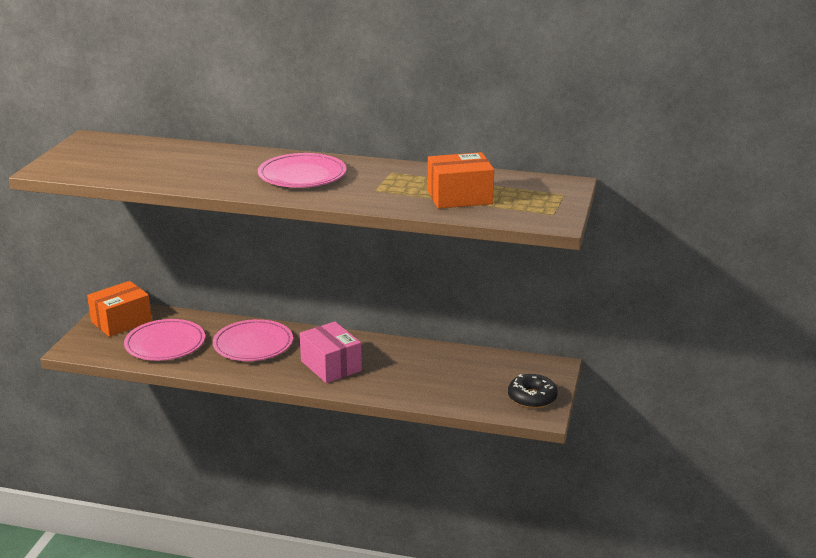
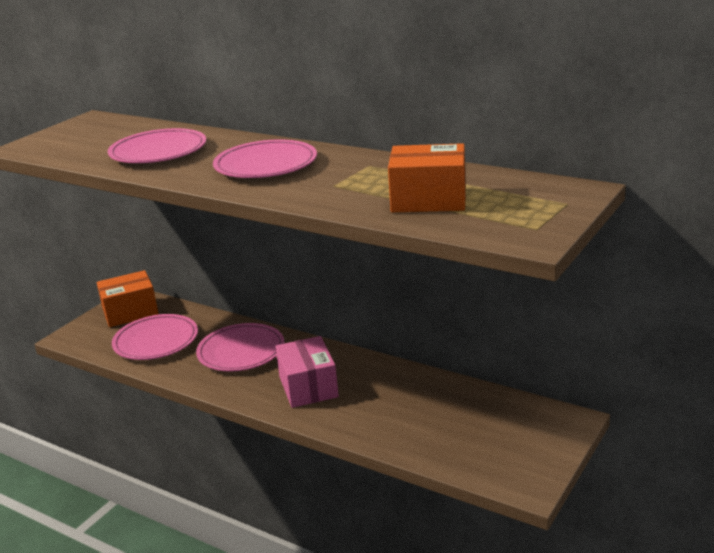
camera: 20 degrees right, 0 degrees up
(191, 168) = (158, 152): none -> pink plate
(532, 398) = (524, 460): black donut -> none

